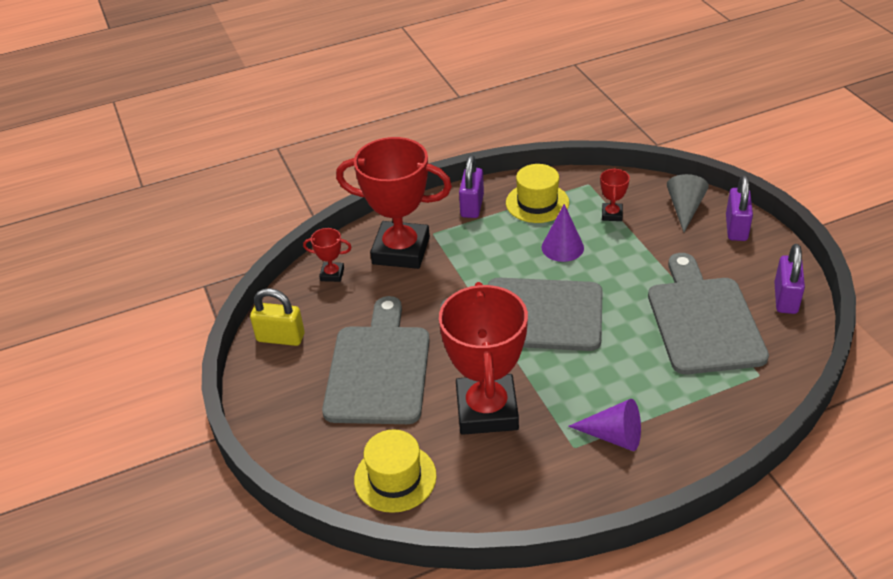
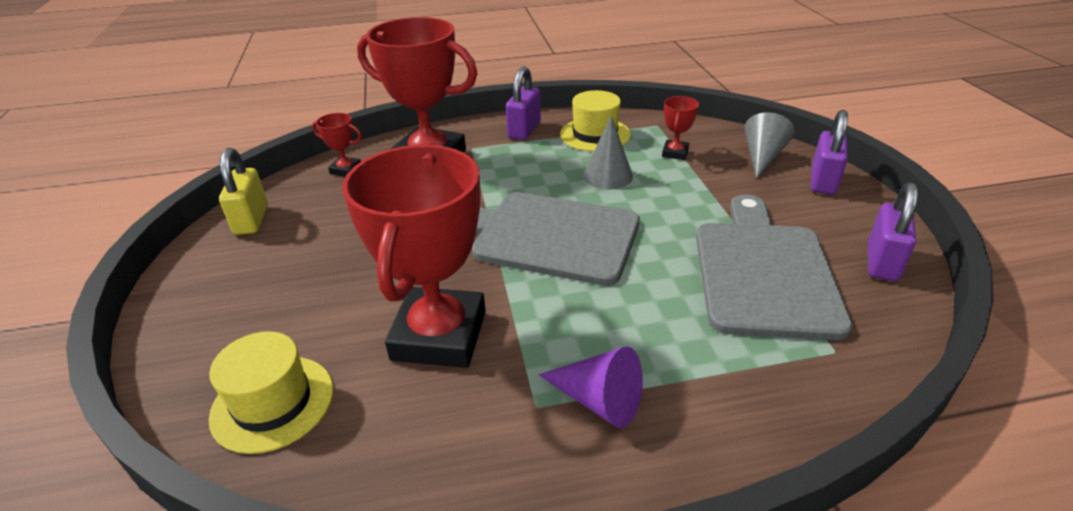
camera: 10 degrees right, 5 degrees down
(280, 338) = (252, 220): yellow padlock -> yellow padlock turned 60 degrees clockwise
(378, 369) = (335, 267): grey cutting board -> none
(562, 247) = (608, 175): purple cone -> grey cone

